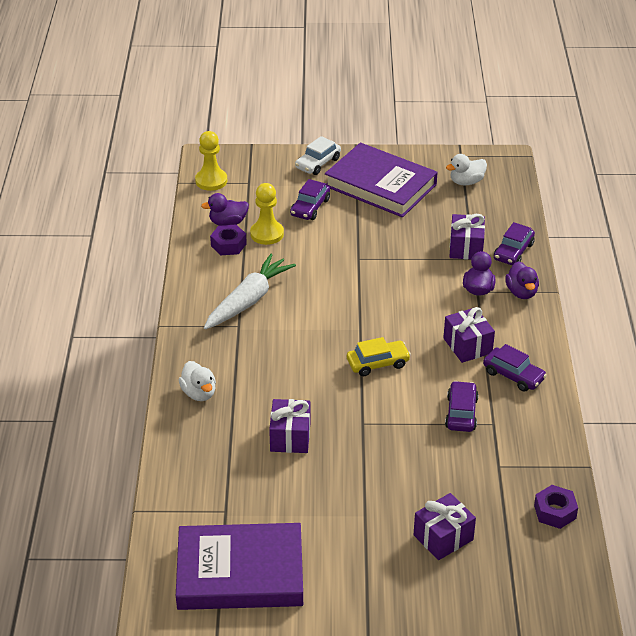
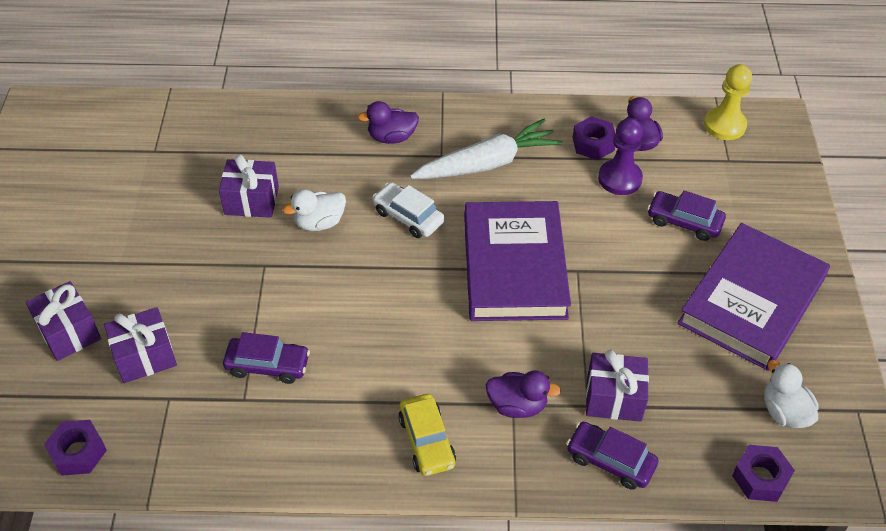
camera: 90 degrees right, 10 degrees up
(199, 393) = (330, 126): white duck -> white duck (319, 223)
(240, 573) = (70, 163): purple book -> purple book (514, 266)
(248, 300) = (487, 163): white carrot -> white carrot turned 60 degrees counterclockwise
(267, 234) = (619, 179): yellow pawn -> purple pawn
(318, 163) = (790, 231): white car -> white car (408, 217)
(378, 363) = (367, 283): yellow car -> yellow car (427, 441)
(467, 346) = (396, 382): purple gift -> purple gift (145, 356)
(513, 375) = (333, 432): purple car -> none
(514, 195) = (760, 478): none -> purple nut
(521, 292) = (512, 461): purple duck -> purple duck (391, 137)

